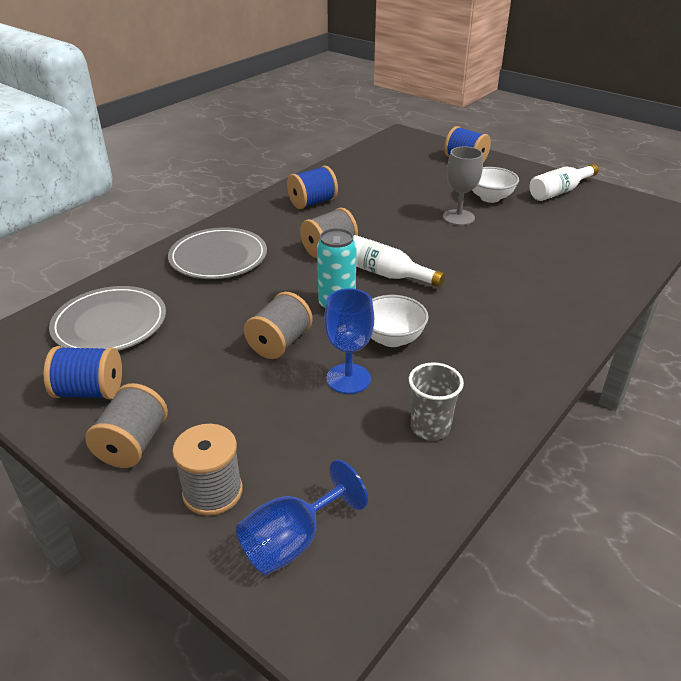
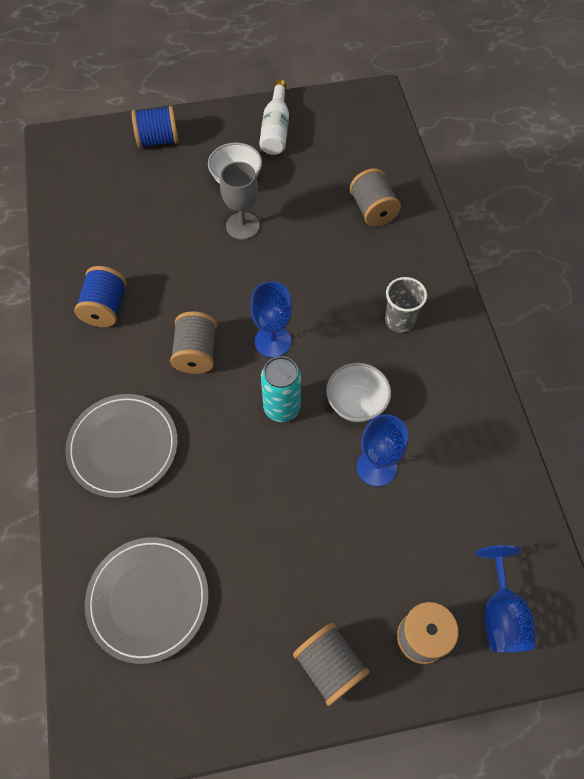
camera: 50 degrees left, 25 degrees up
(90, 391) = (236, 666): blue spool -> none
(279, 343) = (295, 483): grey spool -> grey spool (373, 210)
(386, 274) = (273, 341): white bottle -> blue goblet
(430, 427) = (465, 455): grey cup -> grey cup (399, 321)

